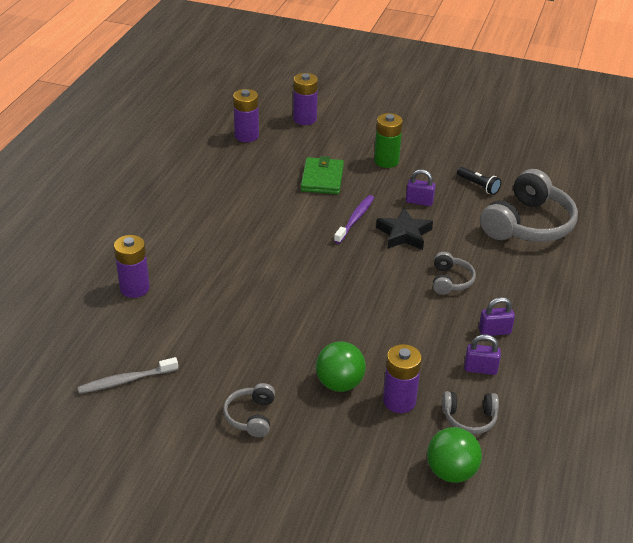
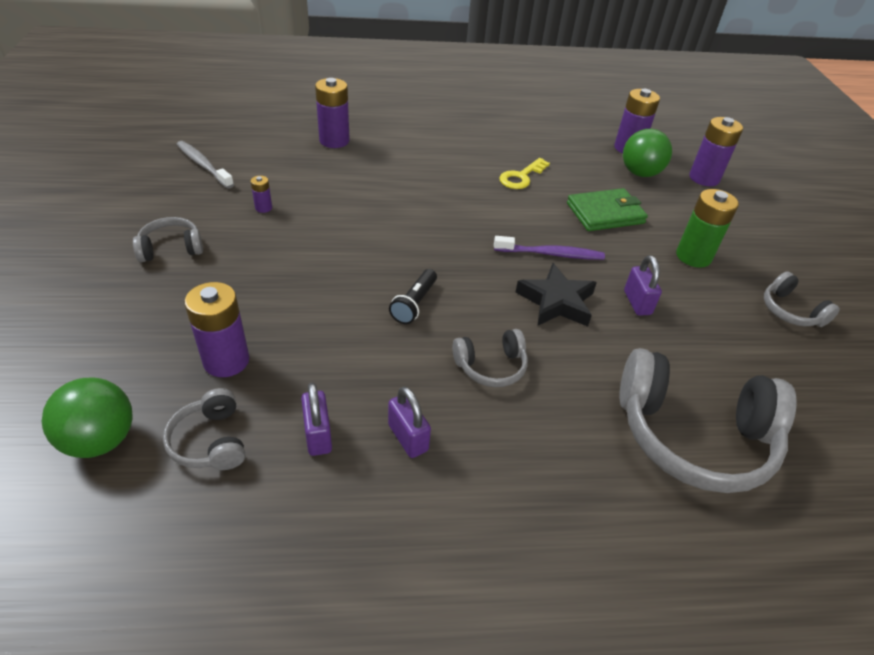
camera: 65 degrees right, 5 degrees up
(220, 352) = (263, 208): none -> purple battery
(255, 201) = (521, 177): none -> yellow key
(339, 383) = (242, 302): green ball -> green ball (640, 173)
(451, 148) = (790, 311): none -> grey headphones
(478, 186) = (732, 357): black flashlight -> black flashlight (414, 304)

